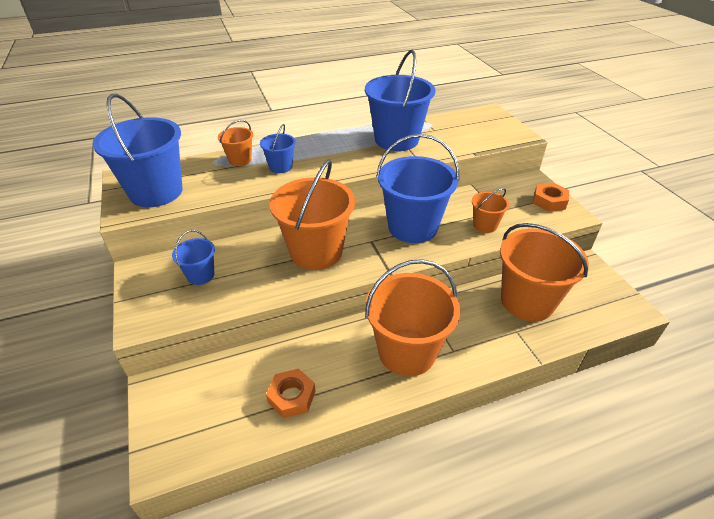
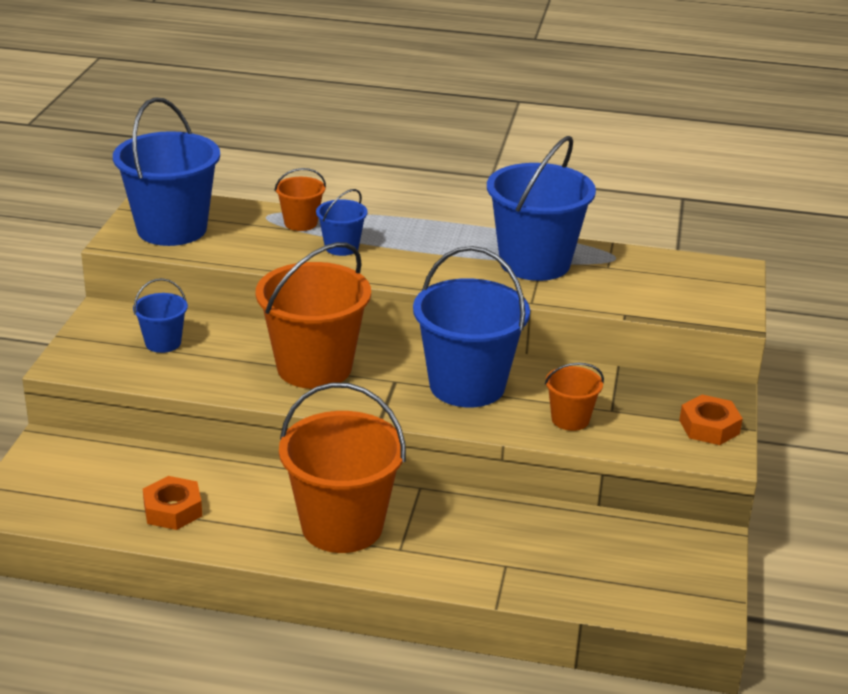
camera: 30 degrees right, 10 degrees down
(527, 301) = (562, 543): orange bucket -> none

